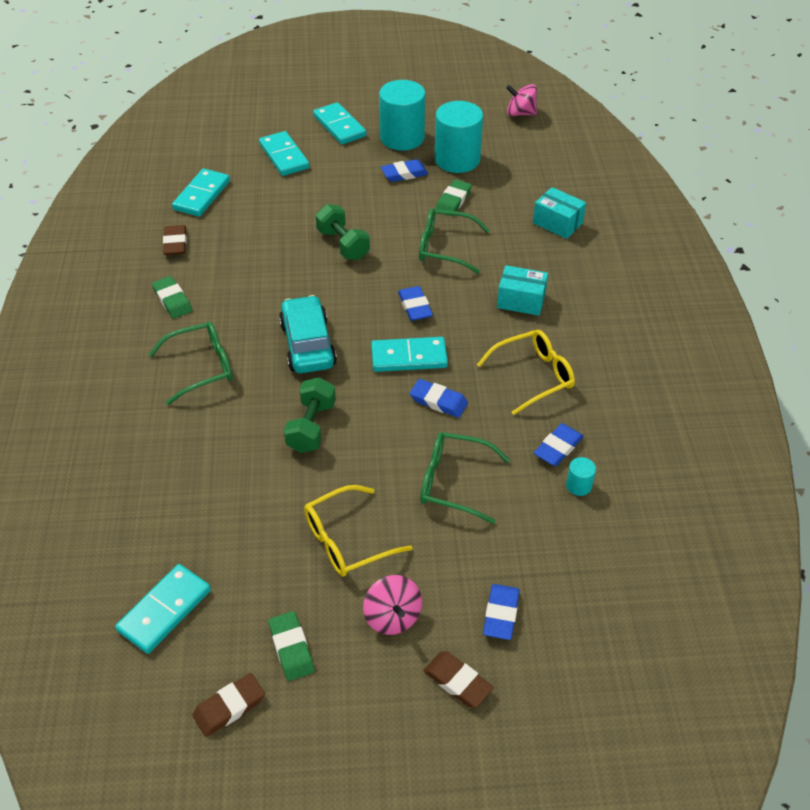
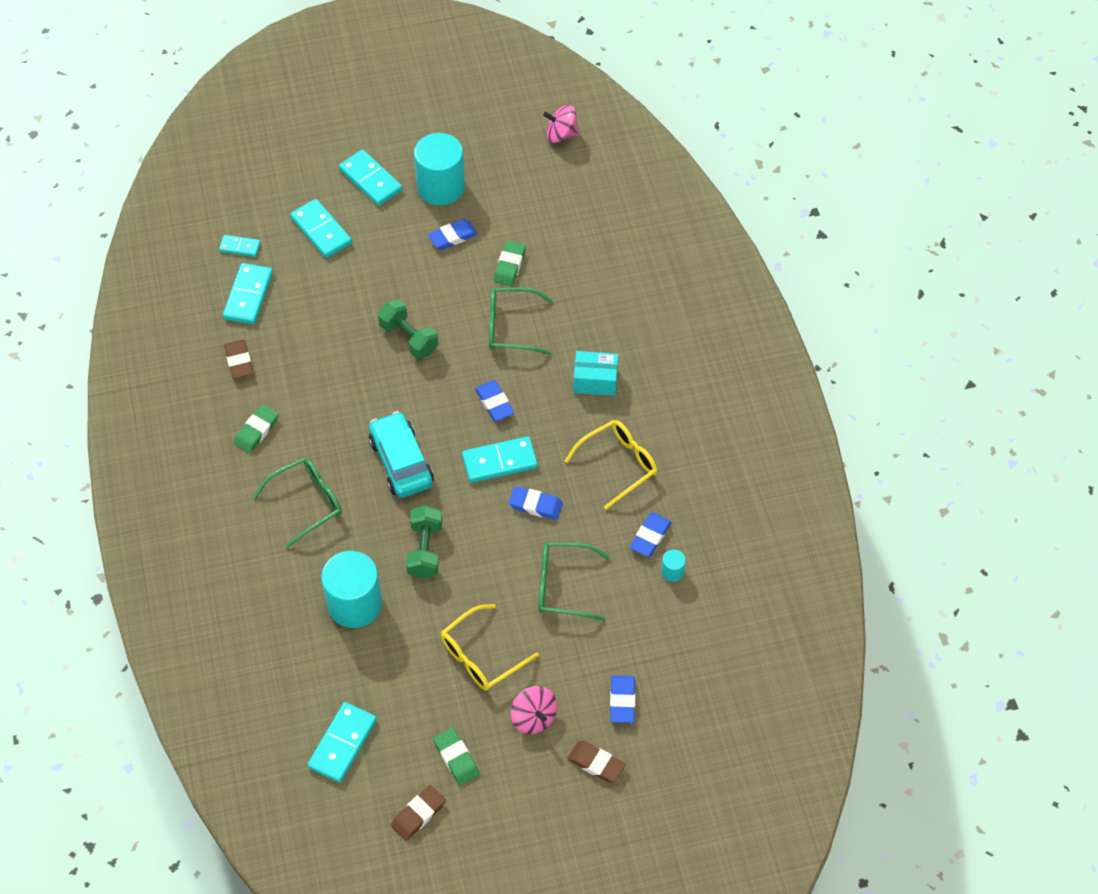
camera: 10 degrees left, 10 degrees up
(172, 300) = (256, 431): green eraser -> green eraser turned 75 degrees clockwise
(207, 159) = (240, 247): none -> turquoise domino
(457, 159) = (504, 209): turquoise cylinder -> turquoise cylinder (355, 604)
(557, 223) = (618, 279): turquoise box -> none

